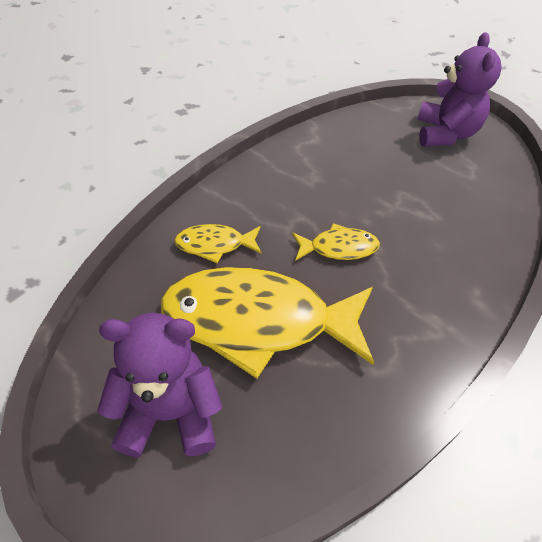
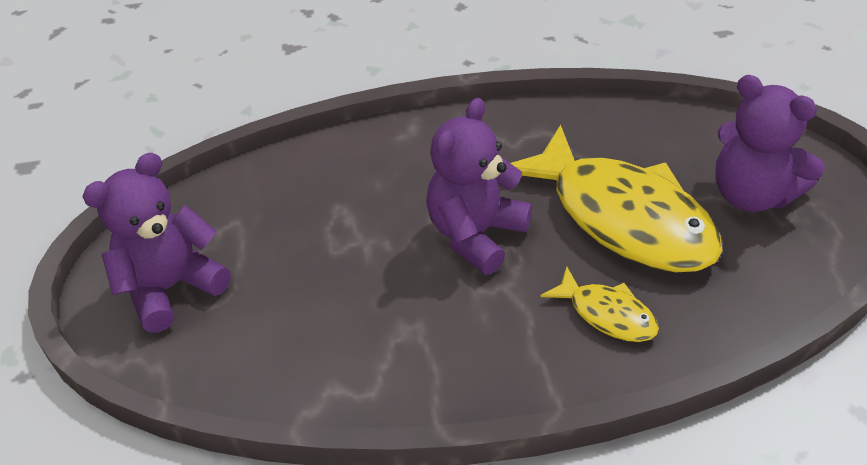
camera: 135 degrees left, 5 degrees down
(339, 248) = (476, 234): yellow fish -> purple teddy bear

